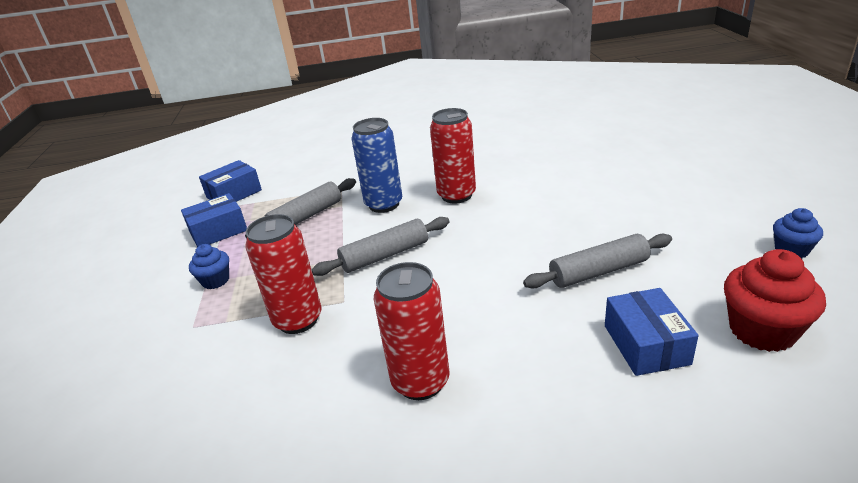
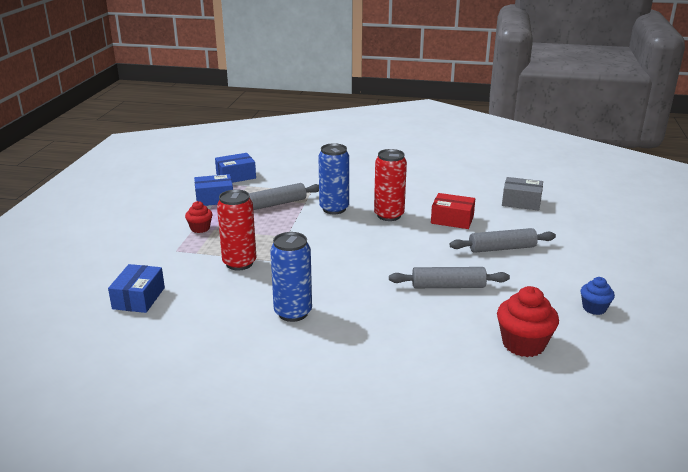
camera: 15 degrees right, 5 degrees down
(215, 280) = (200, 228): blue cupcake -> red cupcake
(385, 255) = (314, 241): grey rolling pin -> grey rolling pin (502, 248)
(420, 381) = (293, 313): red can -> blue can
(534, 181) = (452, 219): none -> red box
(592, 141) = (521, 202): none -> grey box
(646, 344) = (442, 331): blue box -> blue box (138, 298)

